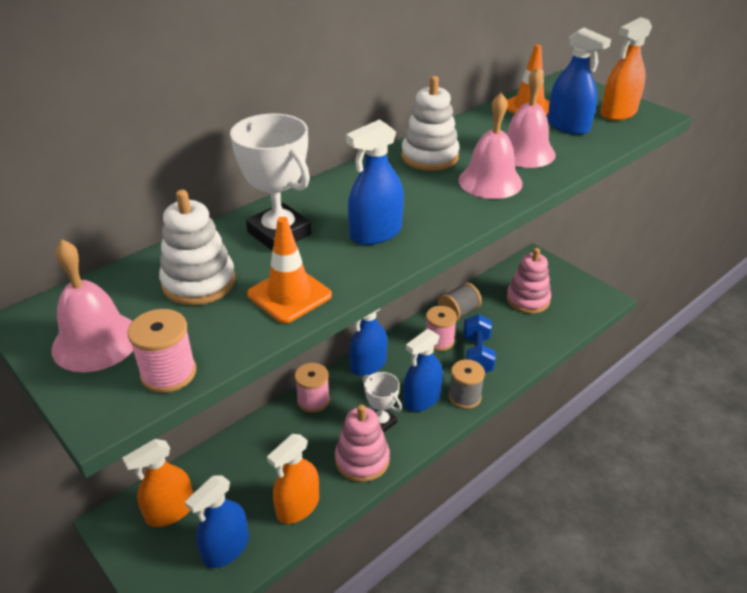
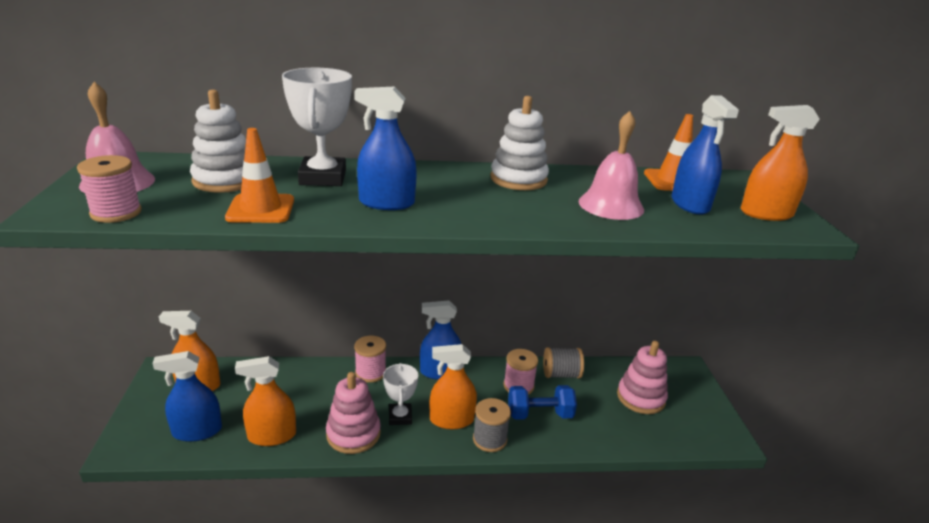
camera: 35 degrees right, 10 degrees down
(422, 399) = (451, 420): blue spray bottle -> orange spray bottle
(477, 355) = (539, 414): blue dumbbell -> blue dumbbell turned 45 degrees clockwise
(490, 181) = (541, 210): pink bell -> none

